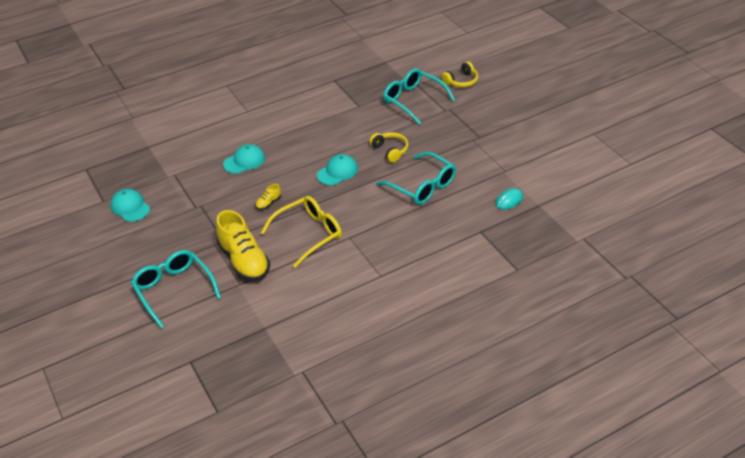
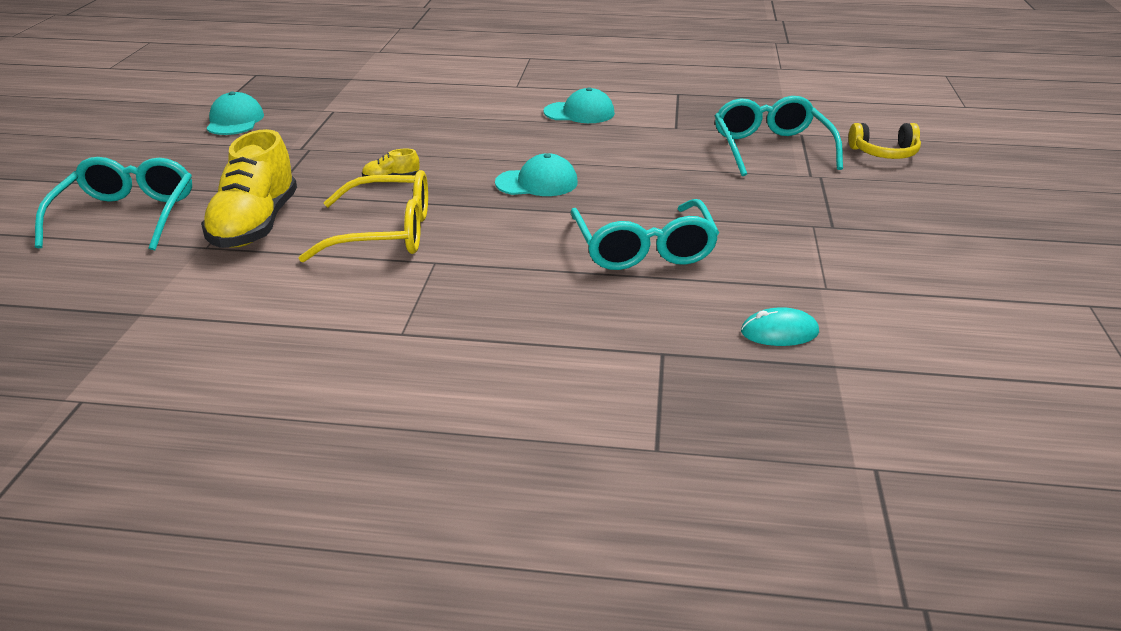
camera: 35 degrees right, 10 degrees down
(244, 161) = (433, 128): turquoise cap -> turquoise cap (579, 113)
(390, 150) = (652, 189): yellow headphones -> none

